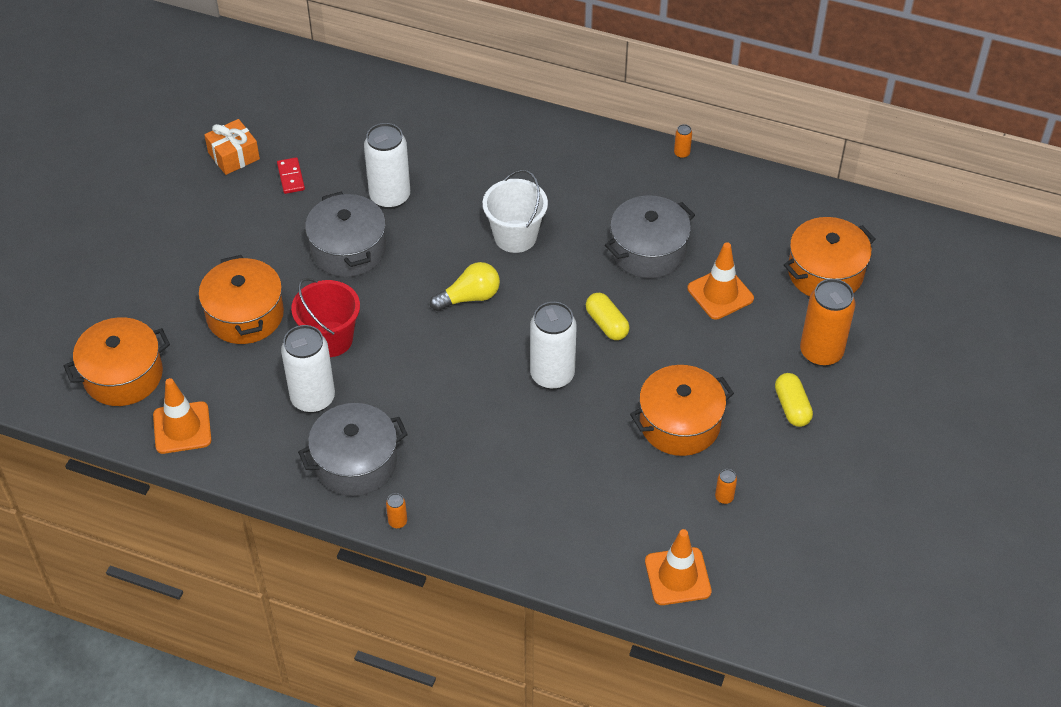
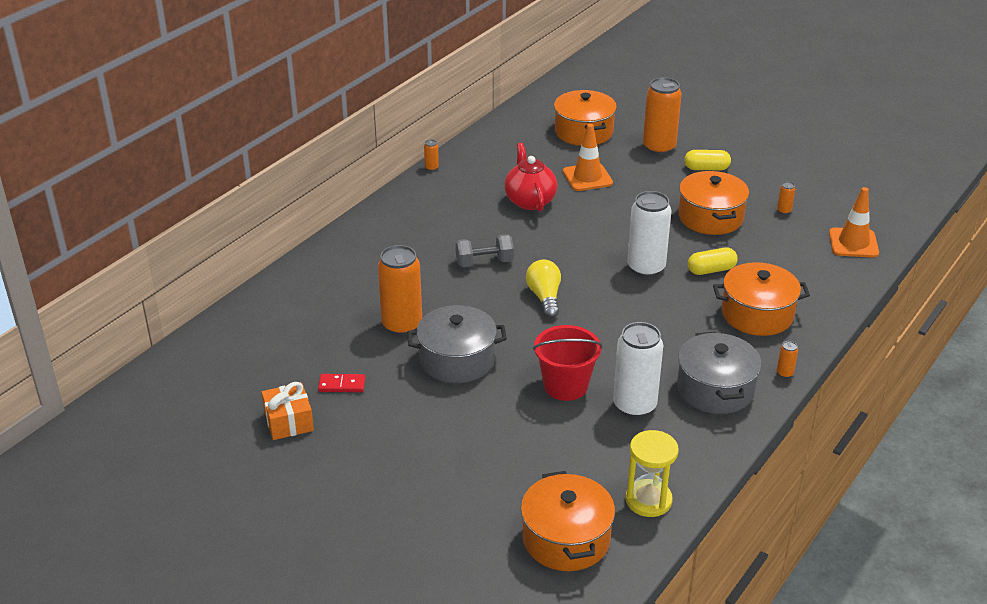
camera: 75 degrees left, 15 degrees down
(182, 428) = (648, 500): orange traffic cone -> yellow hourglass
(245, 315) = (514, 438): orange pot -> orange pot (757, 314)
(390, 197) = (402, 325): white can -> orange can
(515, 236) = (484, 262): white bucket -> grey dumbbell
(606, 324) = (600, 233): yellow capsule -> yellow capsule (711, 270)
(648, 251) = (529, 201): grey pot -> red teapot

